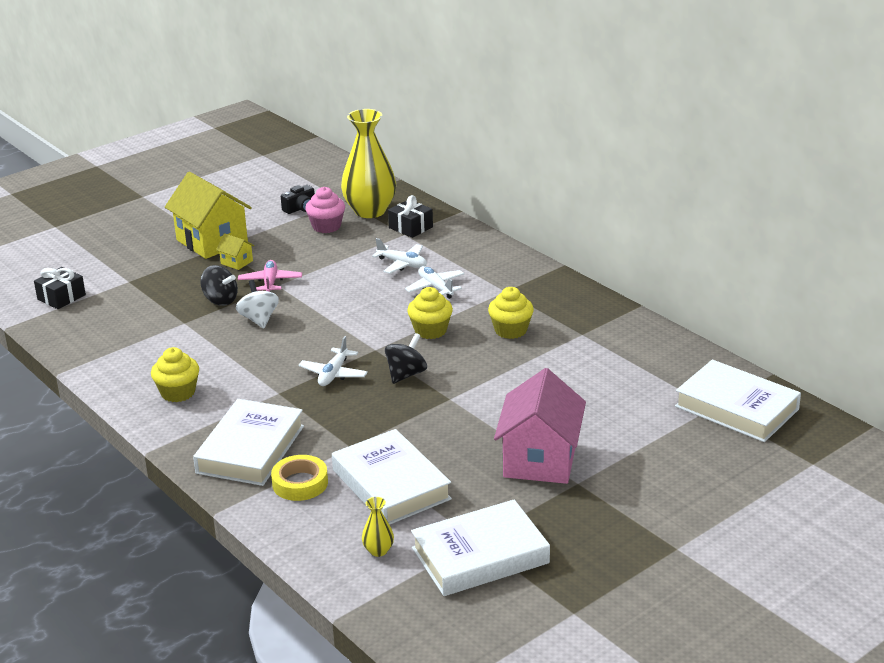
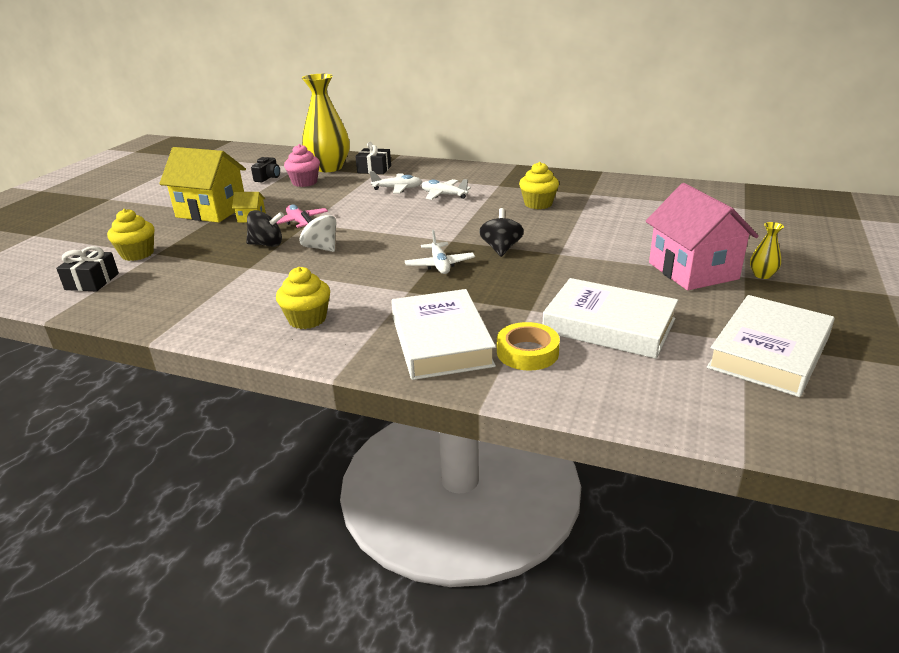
camera: 30 degrees left, 0 degrees up
(378, 550) = (682, 381): yellow vase -> yellow vase (762, 275)
(430, 330) = (478, 219): yellow cupcake -> yellow cupcake (137, 254)
(736, 408) = (759, 204): white book -> none

